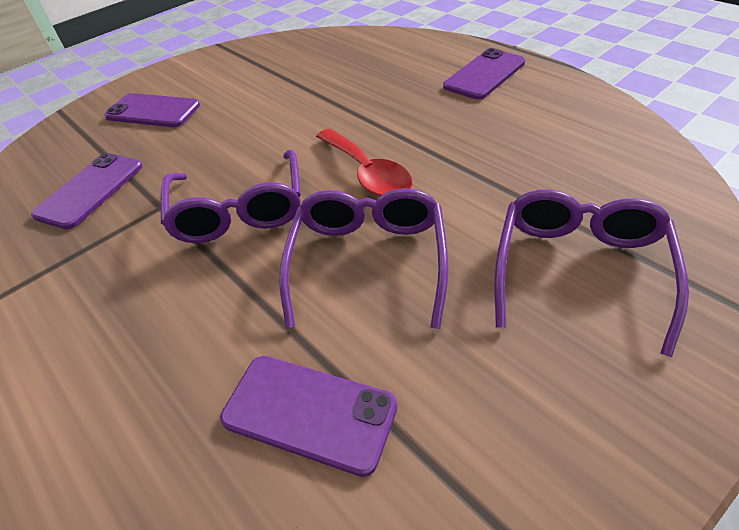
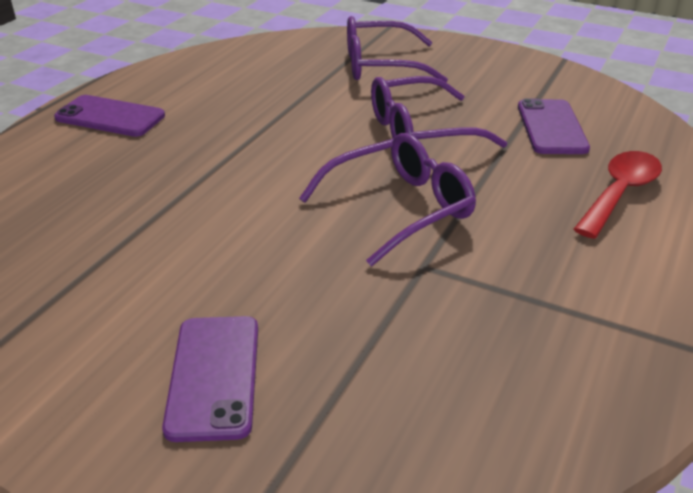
camera: 115 degrees left, 10 degrees down
(90, 190) = (429, 344): purple phone -> none
(367, 173) = (310, 151): red spoon -> red spoon (620, 193)

